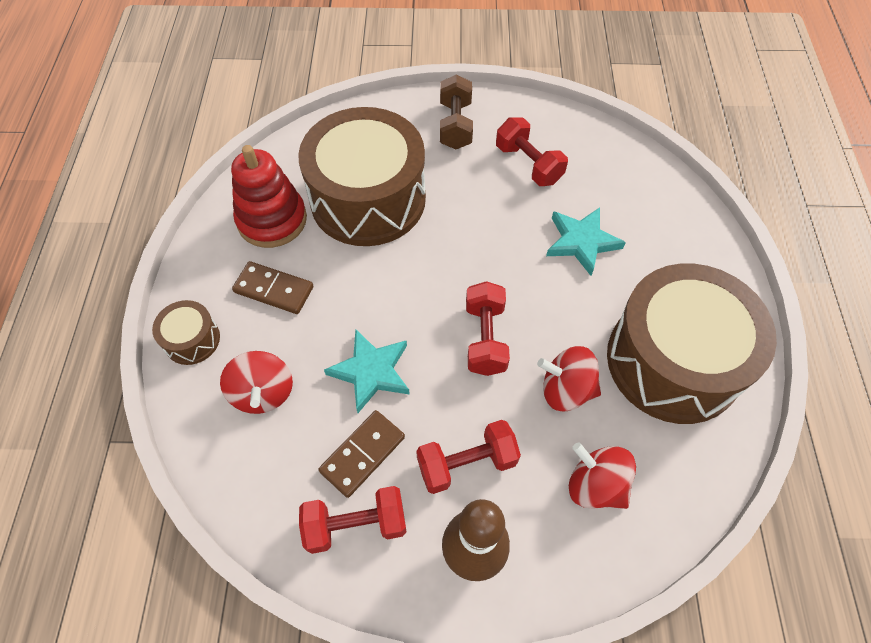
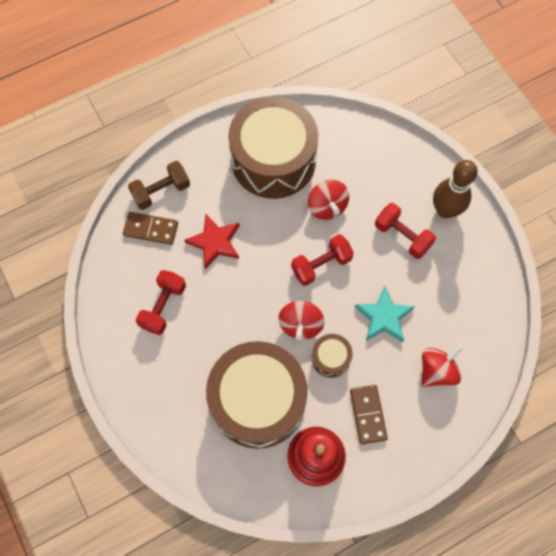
camera: 120 degrees left, 10 degrees up
(192, 340) = (434, 441): brown drum -> brown drum (330, 358)
(356, 525) = (470, 272): red dumbbell -> none
(363, 454) = (433, 291): brown domino -> brown domino (151, 229)
(455, 125) = (151, 378): brown dumbbell -> brown dumbbell (161, 191)
(581, 242) = (215, 242): turquoise star -> red star
(595, 485) = (372, 170): red spinning top -> red spinning top (300, 324)

